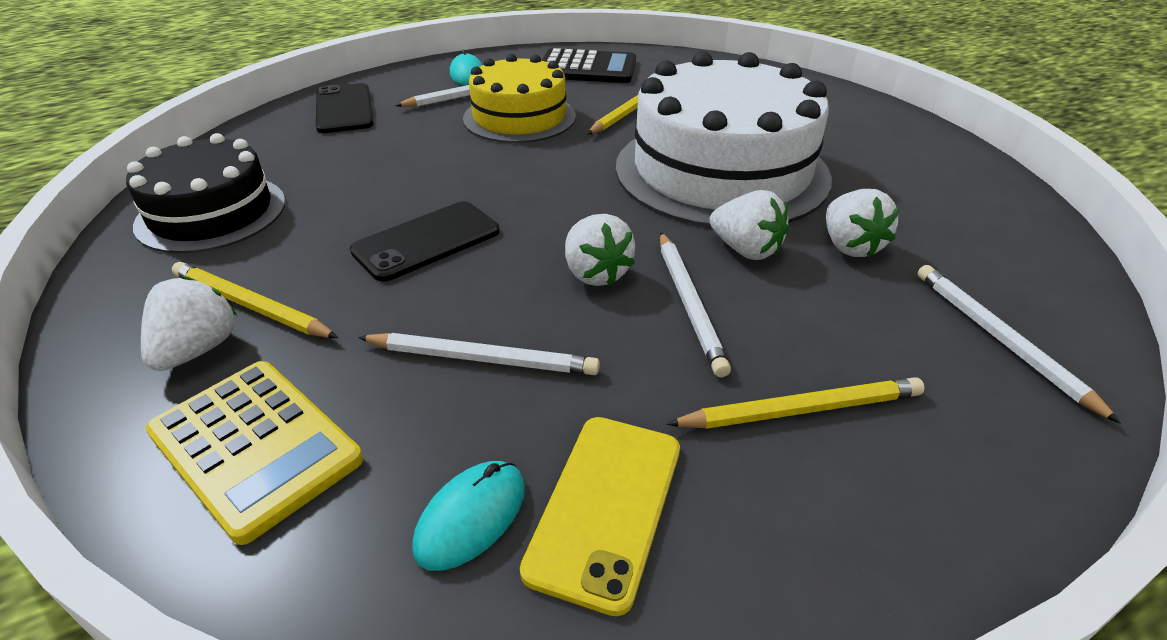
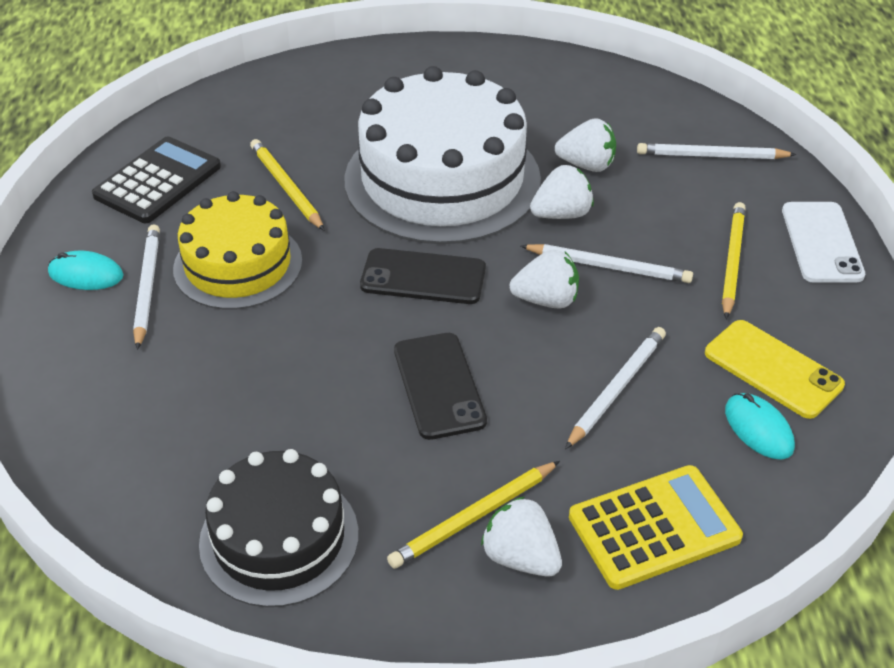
camera: 65 degrees left, 5 degrees up
(344, 109) = (94, 397): black phone -> black phone (423, 277)
(950, 508) = (821, 242): none -> white phone

